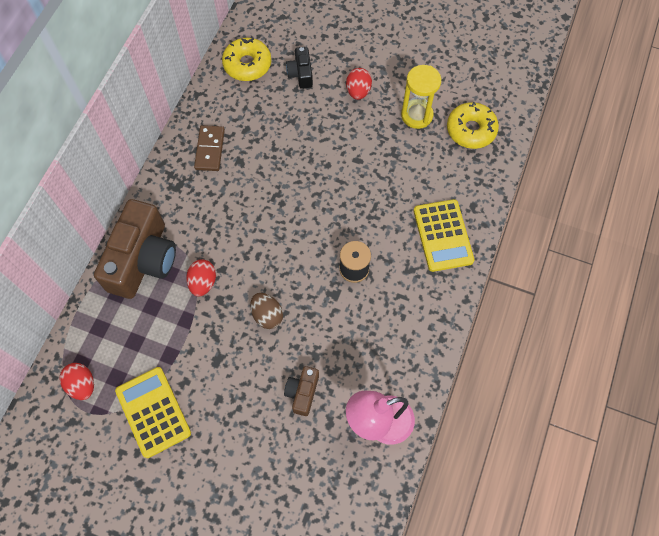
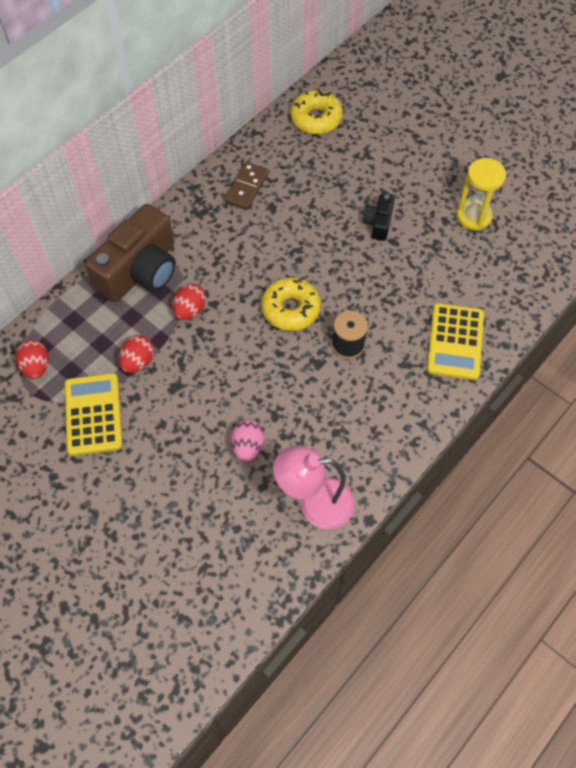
camera: 20 degrees right, 5 degrees down
(267, 315) = (241, 361): brown egg -> none
(301, 74) = (367, 142): black camera -> black camera (378, 223)
(302, 392) = (247, 446): brown camera -> pink egg
(358, 91) = (420, 176): red egg -> red egg (138, 362)
(471, 130) = (527, 247): yellow donut -> yellow donut (290, 309)

